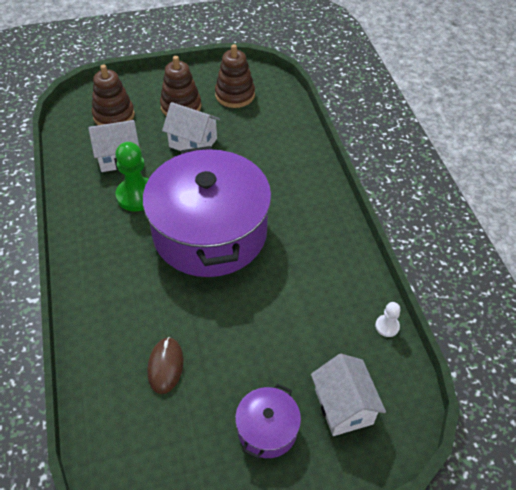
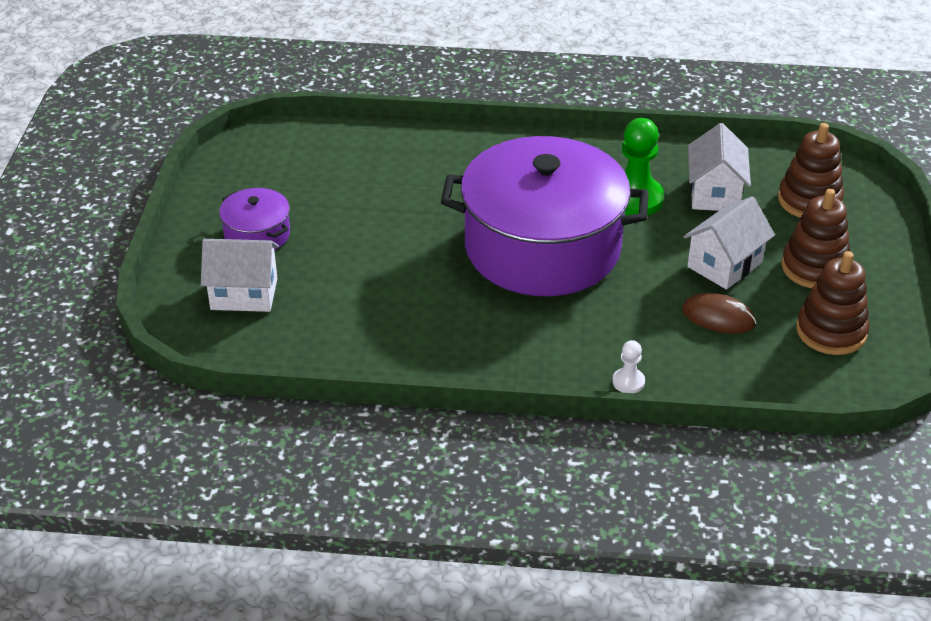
camera: 110 degrees right, 10 degrees down
(165, 366) = (371, 182): brown mouse -> brown mouse (718, 317)
(387, 326) = (318, 361): white pawn -> white pawn (628, 382)

